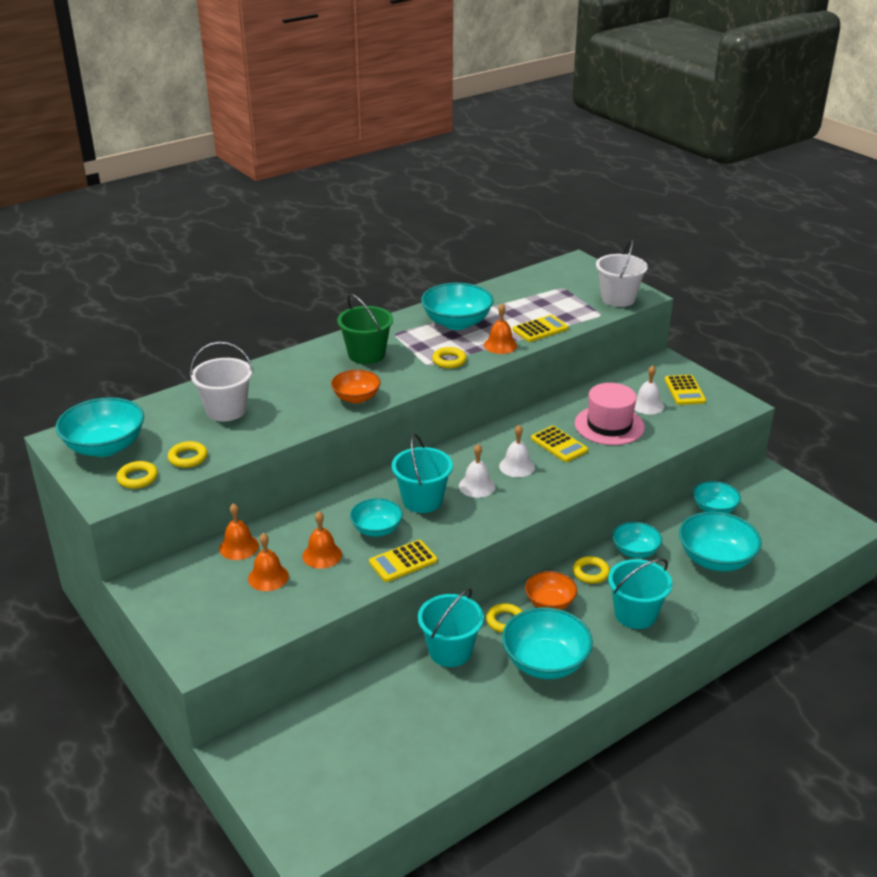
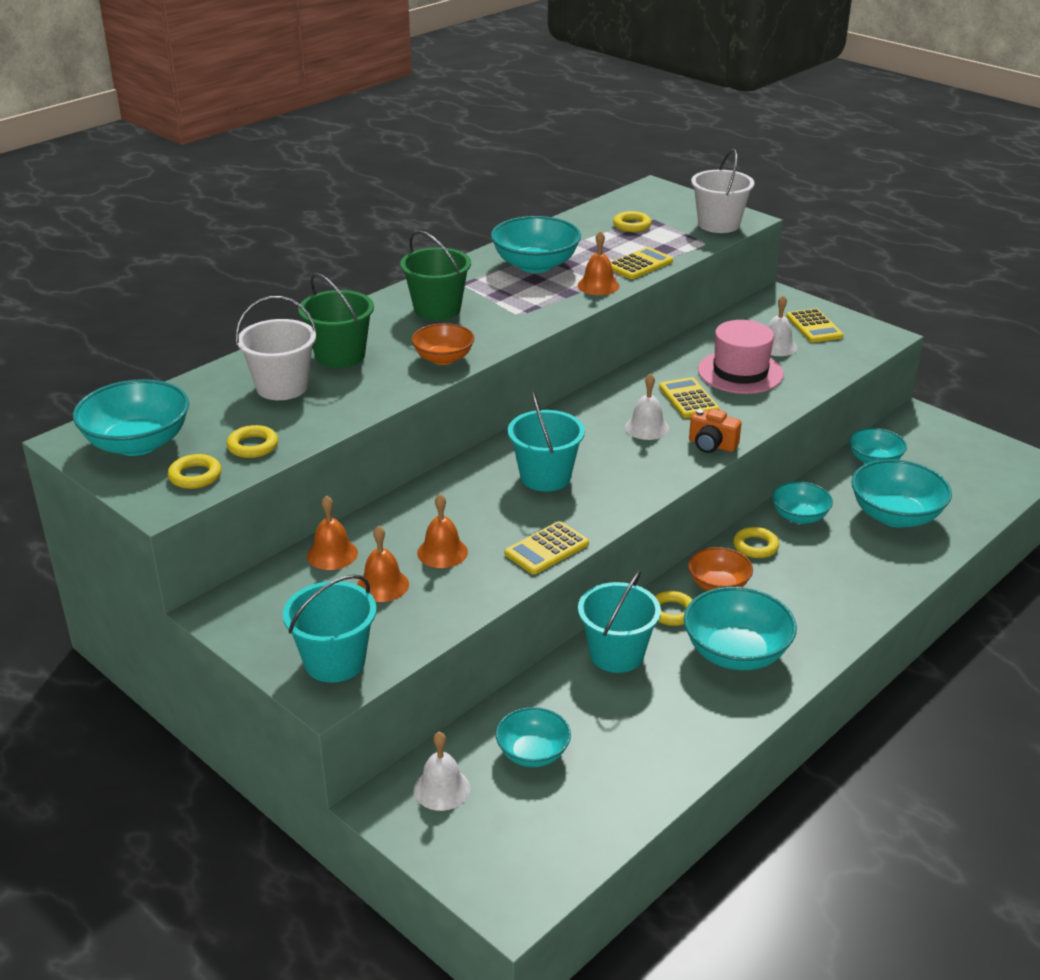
camera: 10 degrees left, 0 degrees up
(278, 388) = (340, 355): none -> green bucket
(376, 529) = (500, 515): turquoise bowl -> turquoise bowl (533, 753)
(449, 361) = (542, 308): yellow ring -> yellow ring (632, 225)
(477, 486) = (606, 454): white bell -> white bell (442, 789)
(559, 444) = (688, 399): yellow calculator -> yellow calculator turned 150 degrees counterclockwise
(564, 487) = (712, 445): none -> orange camera
(635, 614) = (823, 587): turquoise bucket -> turquoise bucket (334, 661)

